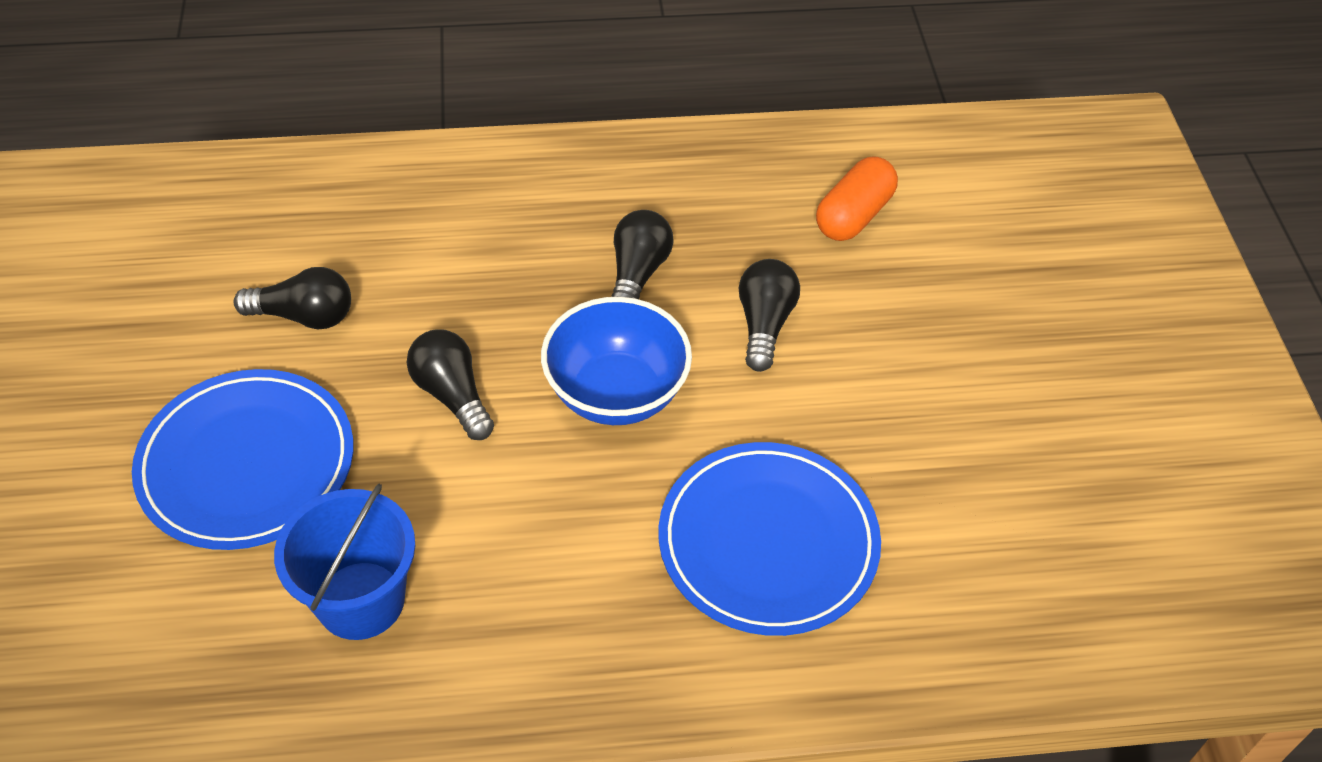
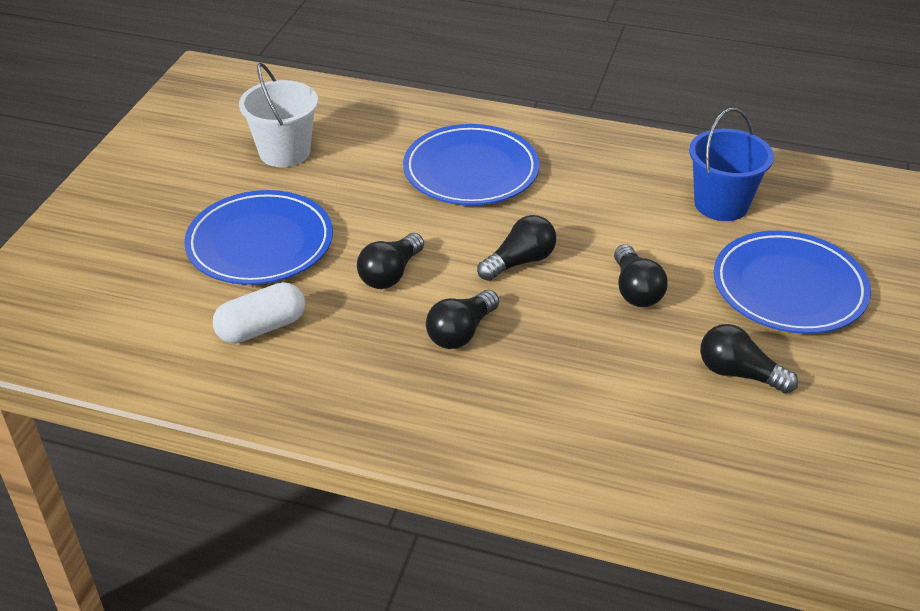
camera: 155 degrees left, 10 degrees down
(616, 393) = (520, 262): blue bowl -> black light bulb
(854, 216) = (261, 328): orange capsule -> white capsule
(950, 319) = (260, 243): none -> blue plate
(1057, 485) = (284, 152): none -> white bucket

